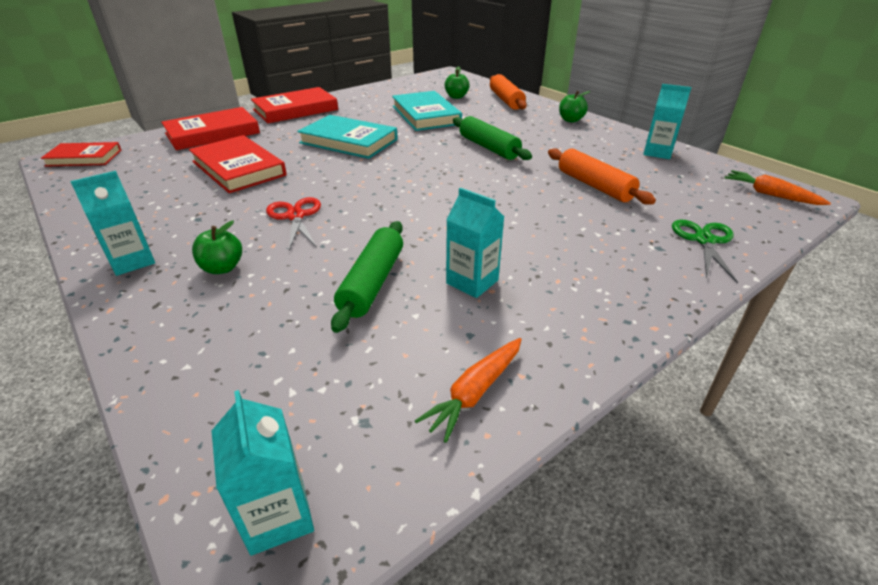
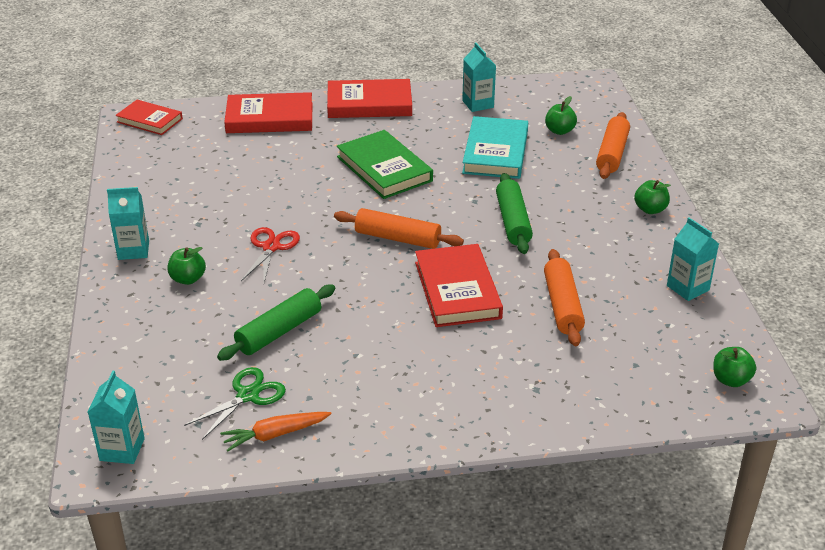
camera: 30 degrees right, 0 degrees up
(238, 168) = (263, 175): red book -> red book (457, 290)
(348, 141) = (384, 169): turquoise book -> green book
(410, 179) = (397, 238): none -> orange rolling pin
(472, 282) = (350, 359): turquoise carton -> turquoise carton (478, 104)
(704, 240) = (587, 398): green scissors -> green scissors (248, 395)
(770, 195) = (730, 380): orange carrot -> green apple

